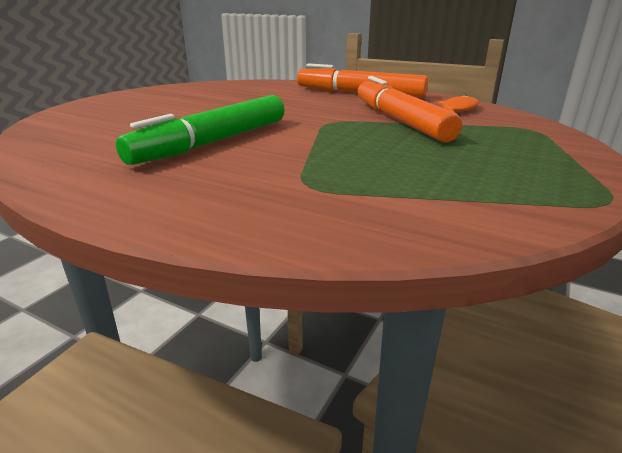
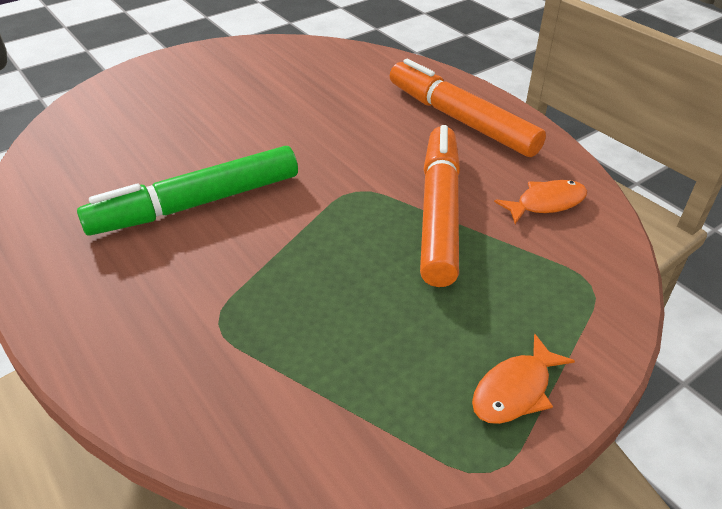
camera: 25 degrees right, 15 degrees up
(562, 169) = (515, 390): none -> orange fish

